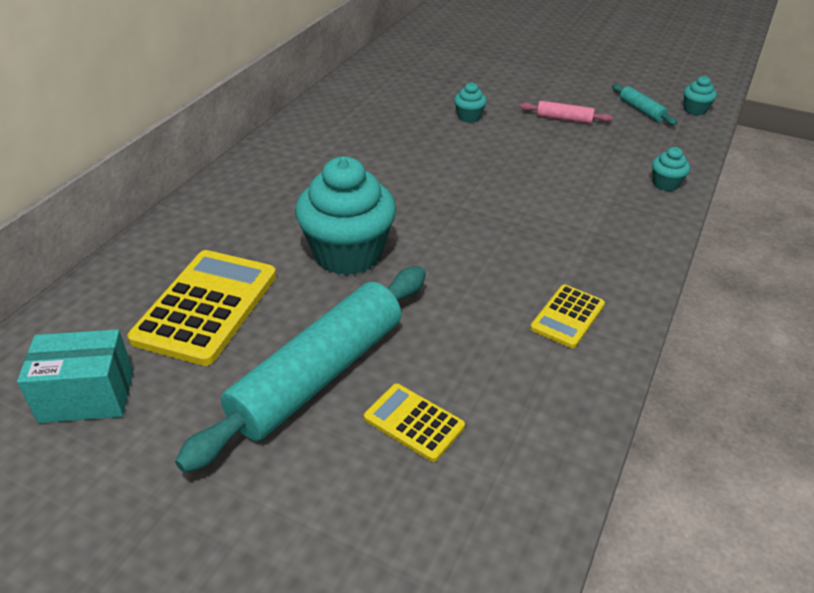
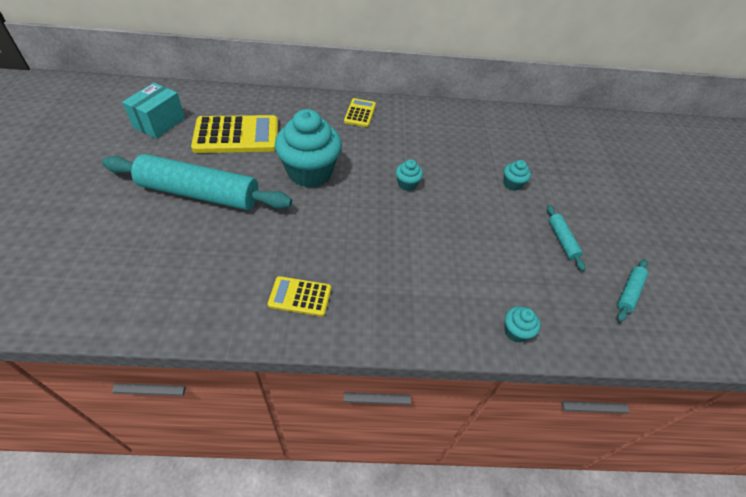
camera: 60 degrees right, 10 degrees up
(87, 396) = (159, 123): turquoise box -> turquoise box turned 60 degrees clockwise
(414, 422) = (174, 243): yellow calculator -> yellow calculator (360, 113)
(564, 119) = (562, 240): pink rolling pin -> turquoise rolling pin
(695, 110) = (672, 337): turquoise cupcake -> turquoise cupcake (407, 184)

